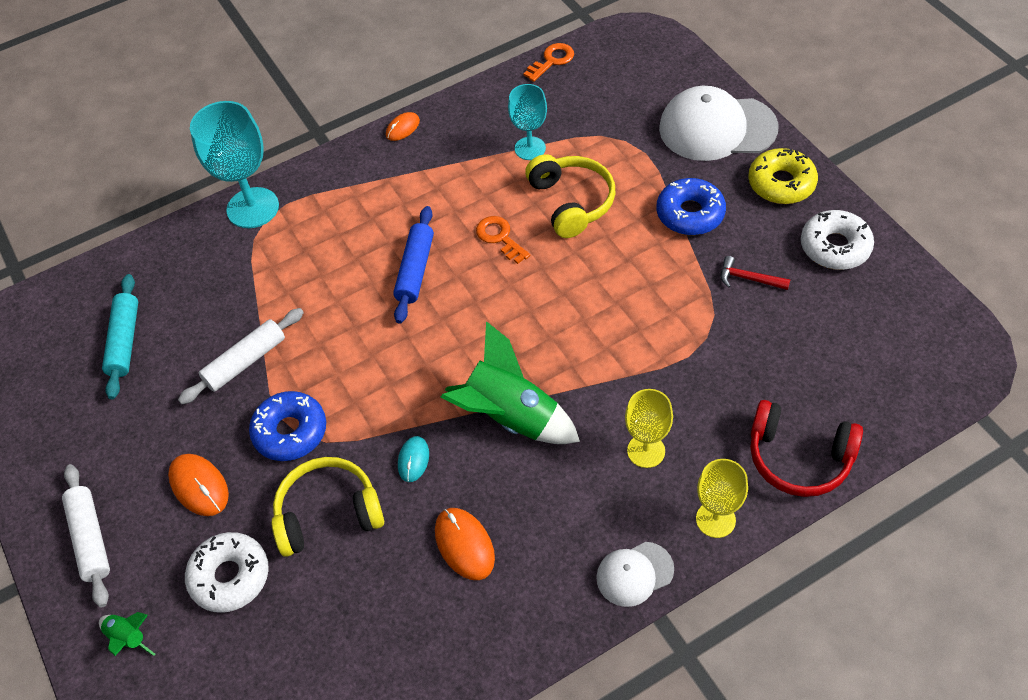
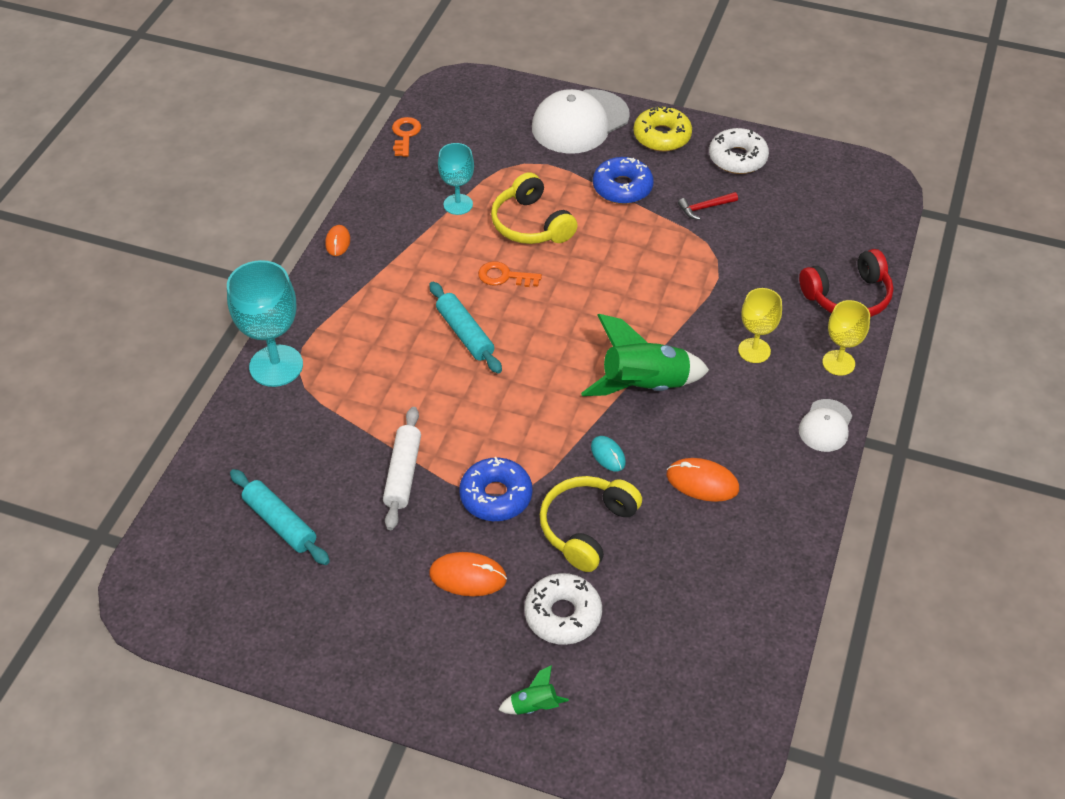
camera: 45 degrees left, 5 degrees down
(90, 539) = (423, 668): white rolling pin -> none
(415, 270) = (465, 334): blue rolling pin -> turquoise rolling pin
(572, 202) = (531, 224): yellow headphones -> yellow headphones turned 150 degrees counterclockwise

